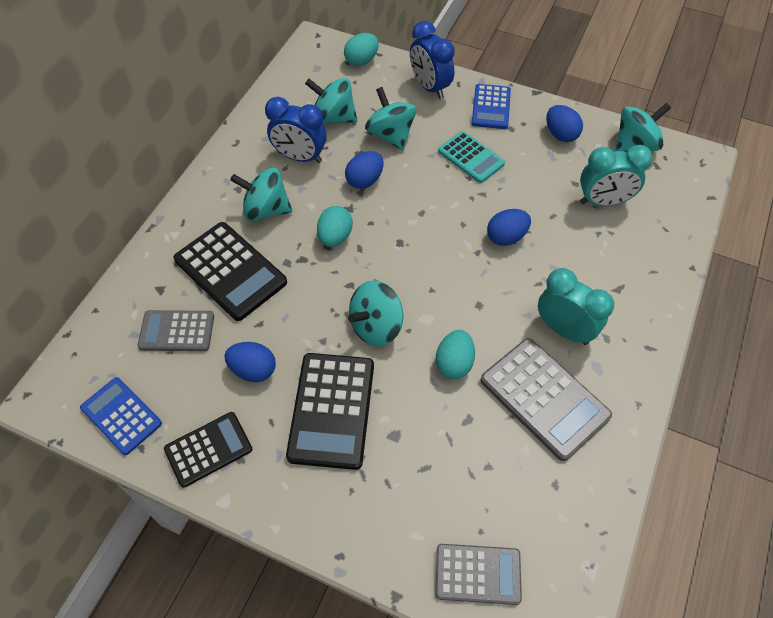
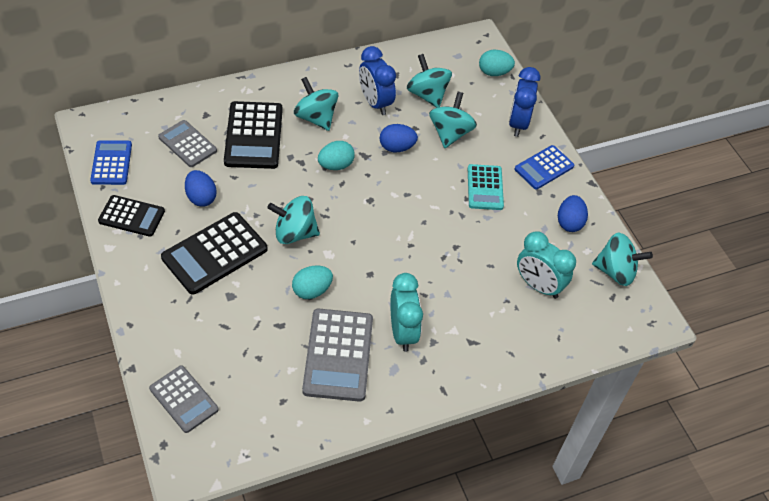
camera: 40 degrees right, 5 degrees down
(506, 237) = (441, 252): blue egg -> none

